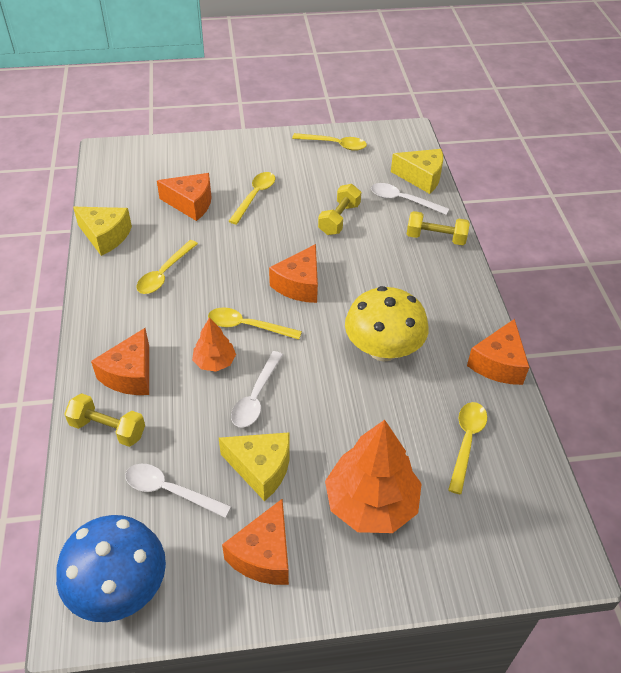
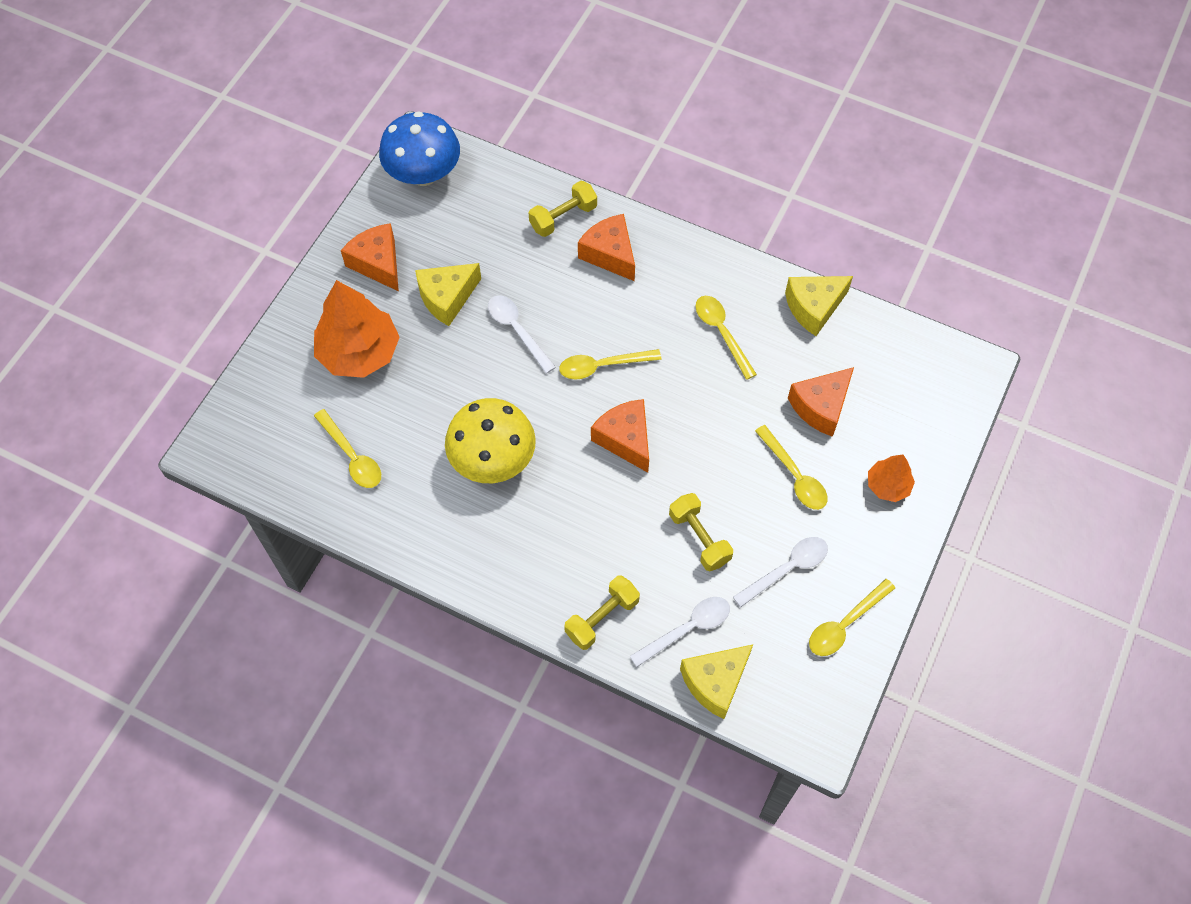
camera: 125 degrees right, 15 degrees up
(170, 491) = (475, 232): white spoon -> white spoon (787, 569)
(214, 362) = (578, 320): orange tree -> orange tree (888, 485)
(247, 326) = (602, 366): yellow spoon -> yellow spoon turned 150 degrees counterclockwise
(498, 364) = (403, 545): orange cheese -> none

